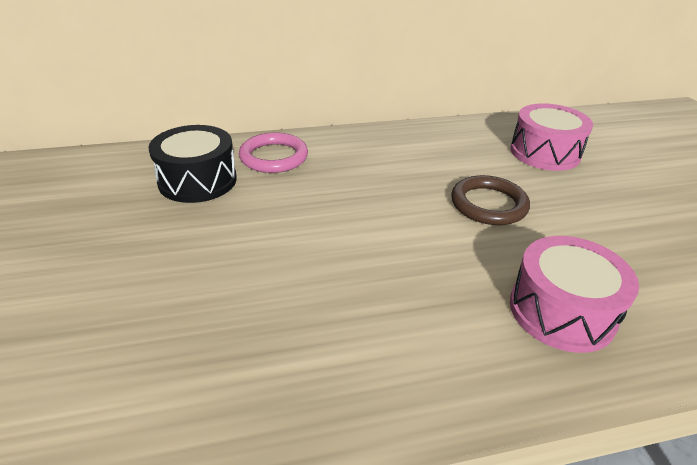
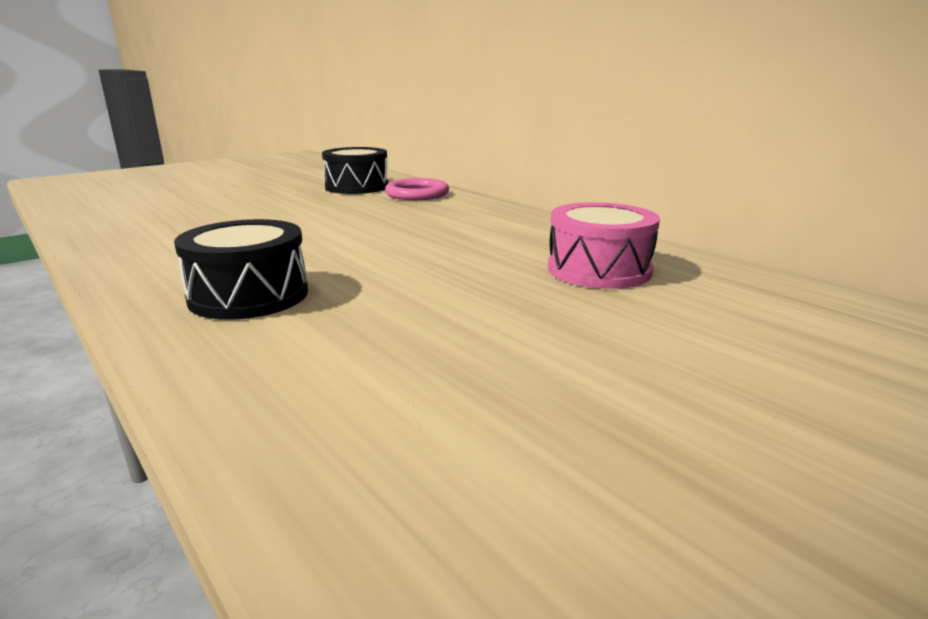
camera: 65 degrees right, 15 degrees down
(488, 204) = (425, 256): brown ring -> none
(561, 311) = (249, 296): pink drum -> black drum

